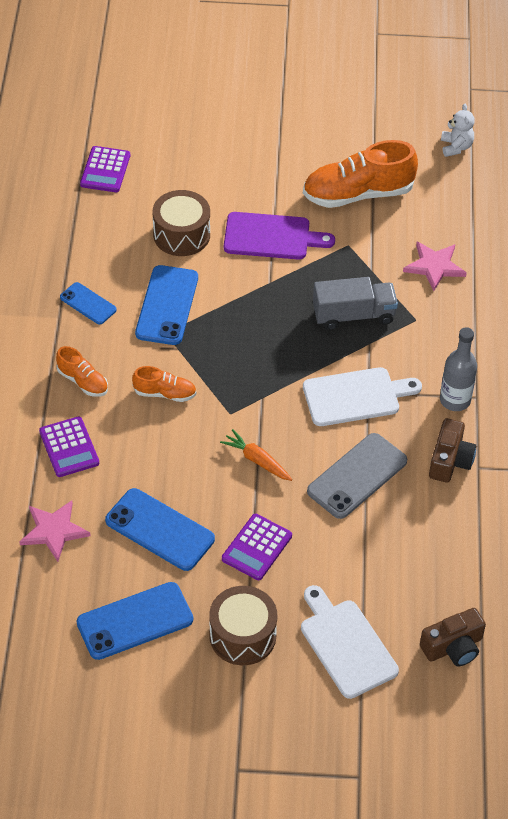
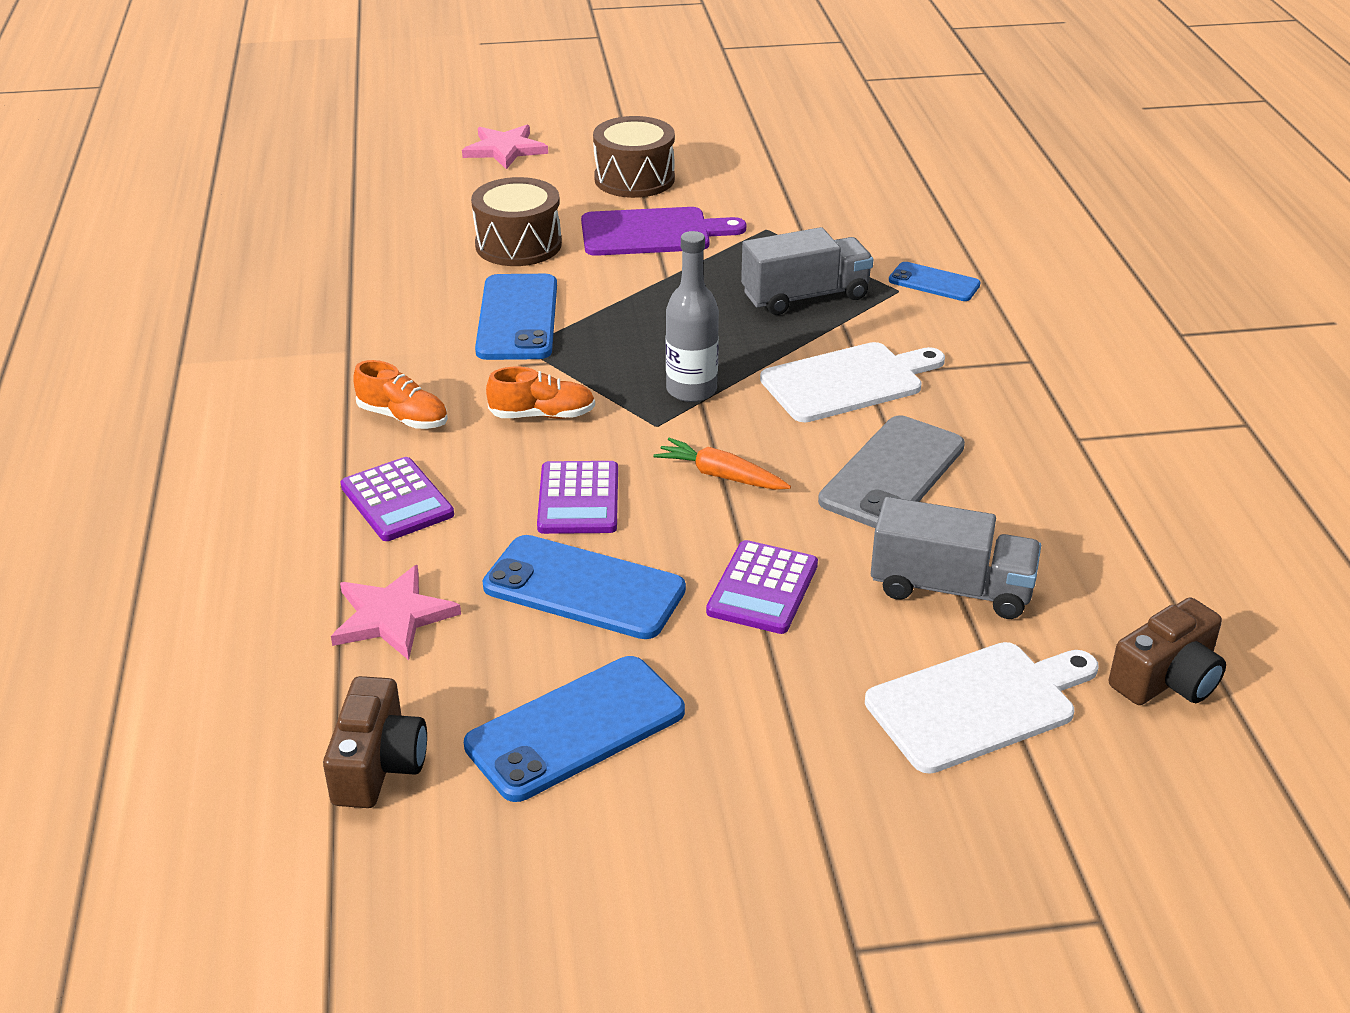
camera: 10 degrees left, 15 degrees down
(88, 304) = (392, 330): blue phone -> blue phone (934, 283)
(105, 170) = (388, 195): purple calculator -> purple calculator (578, 499)
(242, 636) = (784, 720): brown drum -> brown drum (634, 179)
(346, 645) = (978, 705): white cutting board -> white cutting board turned 105 degrees clockwise
(358, 194) = (759, 181): orange shoe -> none
(360, 566) = (951, 588): none -> grey truck
(434, 266) = (899, 236): pink star -> pink star (505, 149)
(450, 460) = (1030, 436): brown camera -> brown camera (378, 764)
(455, 400) = (1001, 367): grey bottle -> grey bottle (691, 390)
(456, 147) = (872, 127): white teddy bear -> none

